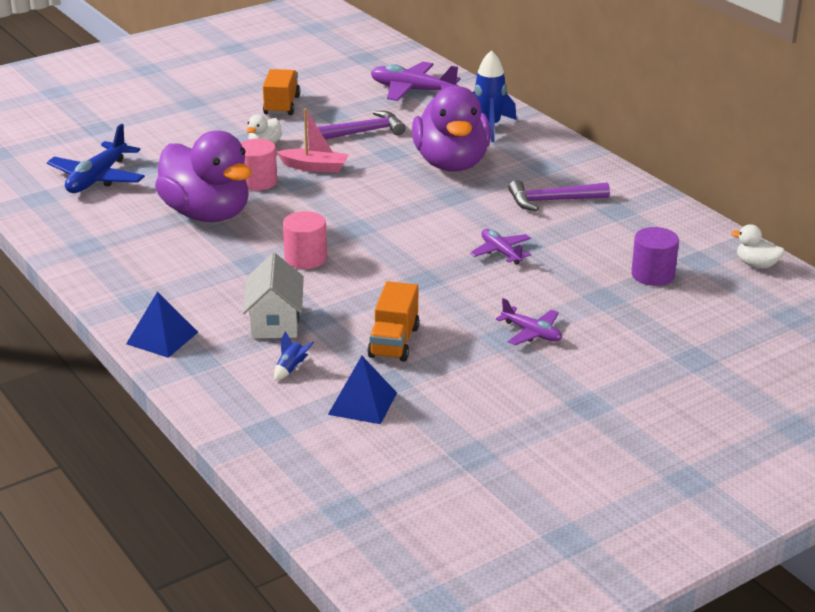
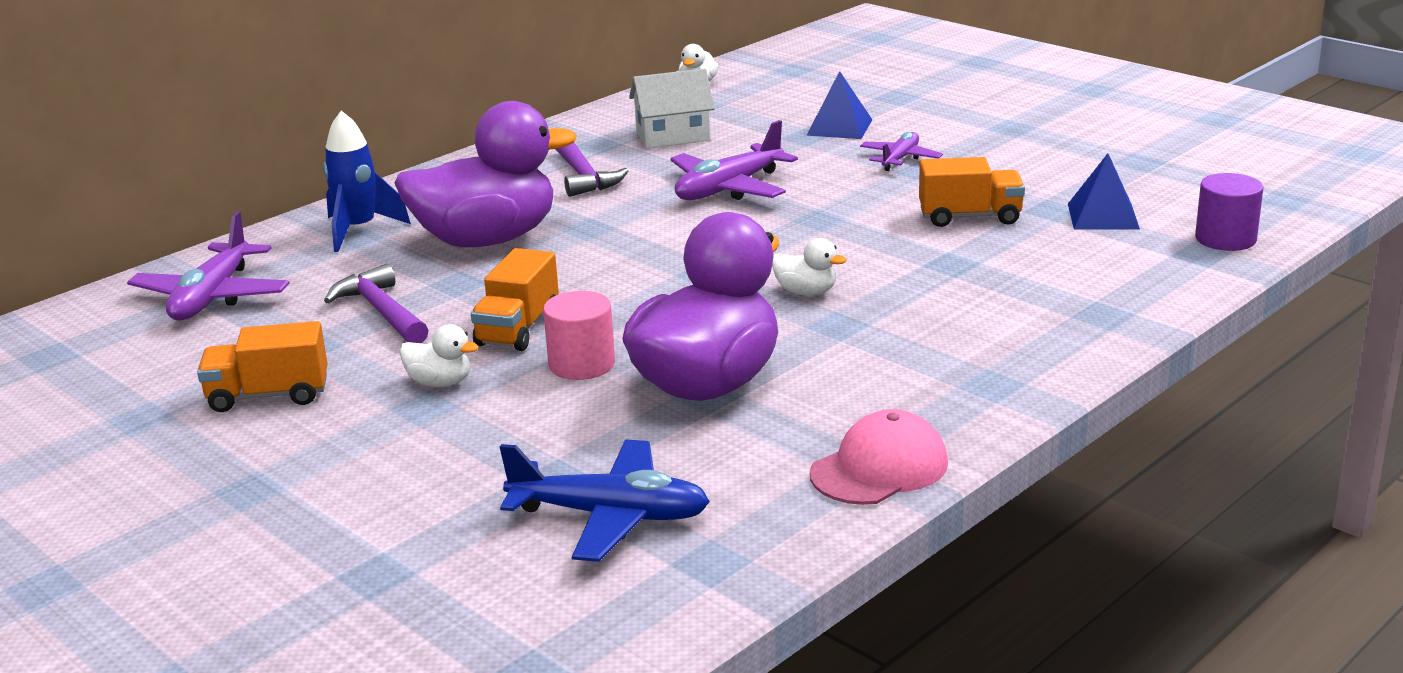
camera: 100 degrees left, 5 degrees down
(79, 250) = (879, 468): none -> pink cap
(162, 338) = (1072, 347): blue pyramid -> blue pyramid (839, 127)
(275, 321) = (976, 285): white house -> white house (673, 136)
(291, 369) = (1071, 260): blue rocket -> none
(305, 258) = (806, 292): pink cylinder -> white duck
(315, 167) = (518, 329): pink boat -> orange truck
(501, 252) = (729, 188): purple plane -> purple plane, size x1.69
(653, 275) = (743, 120): purple cylinder -> purple cylinder (1225, 239)

